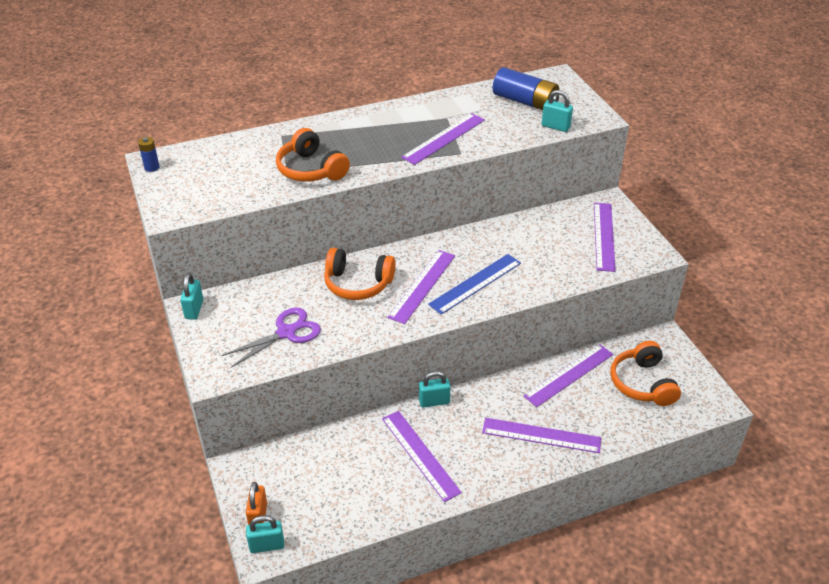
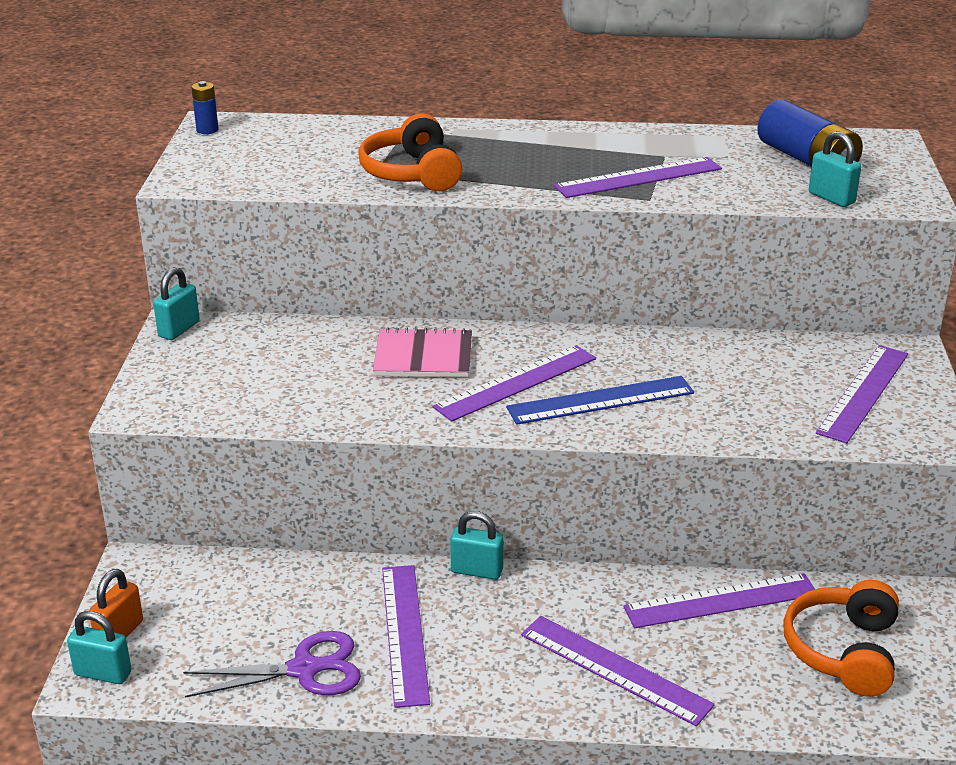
camera: 25 degrees right, 10 degrees down
(286, 333) = (276, 387): purple scissors -> purple scissors (304, 669)
(358, 284) = (423, 356): orange headphones -> pink notebook

